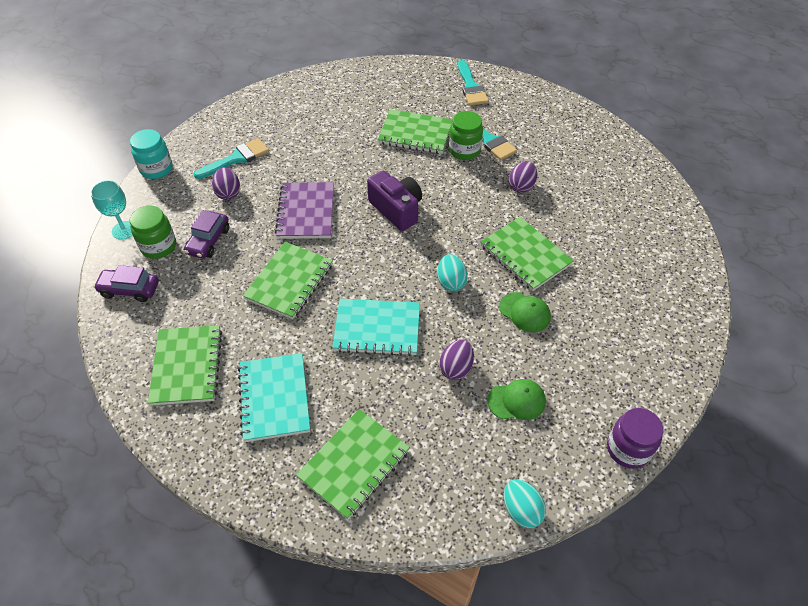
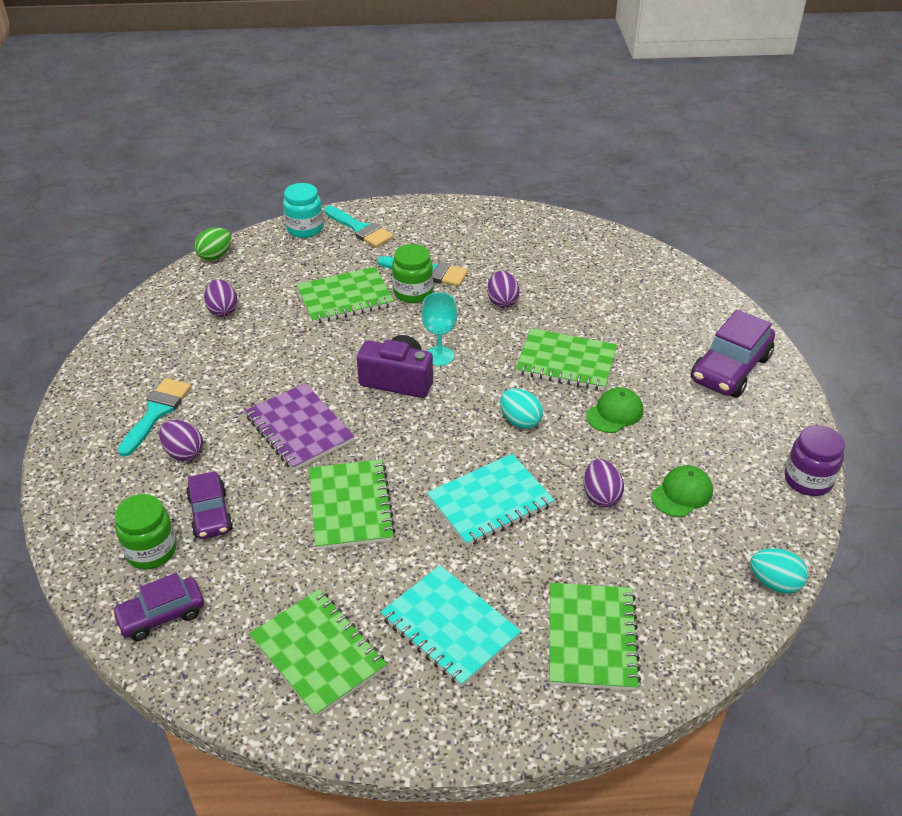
camera: 35 degrees left, 10 degrees down
(124, 230) = (85, 557): turquoise goblet -> turquoise goblet (439, 356)
(156, 169) = (59, 470): turquoise jar -> turquoise jar (305, 229)
(332, 107) = (223, 310): none -> purple egg
(361, 67) = (215, 256): none -> green egg
(525, 312) = (614, 413): green cap -> green cap turned 45 degrees counterclockwise
(651, 326) = (730, 369): none -> purple car

